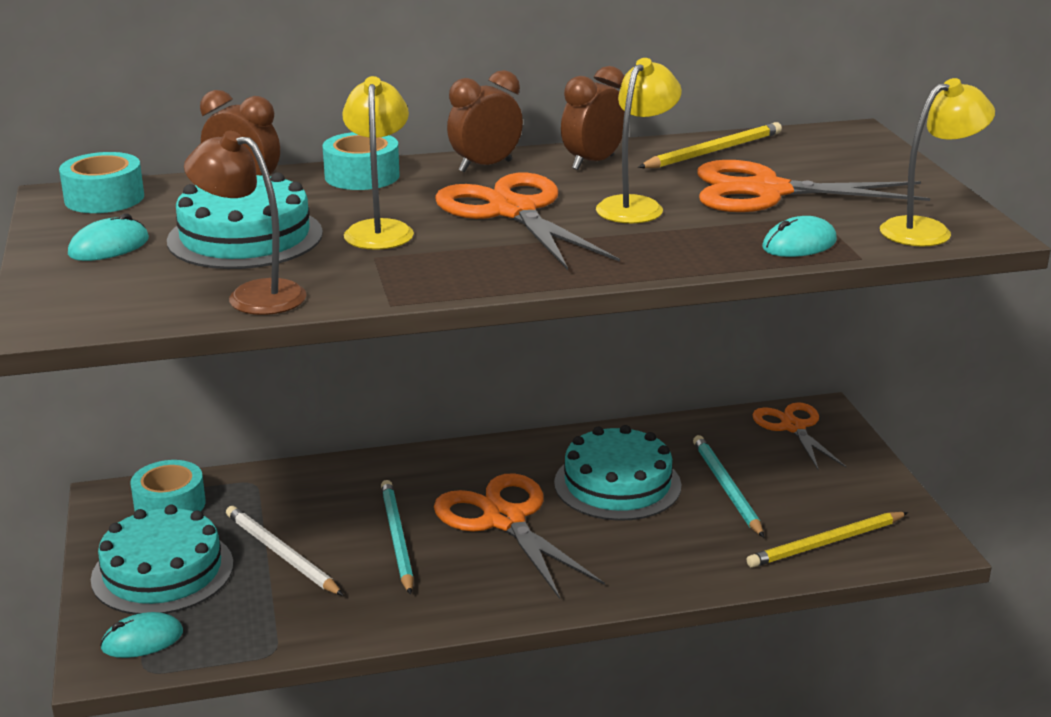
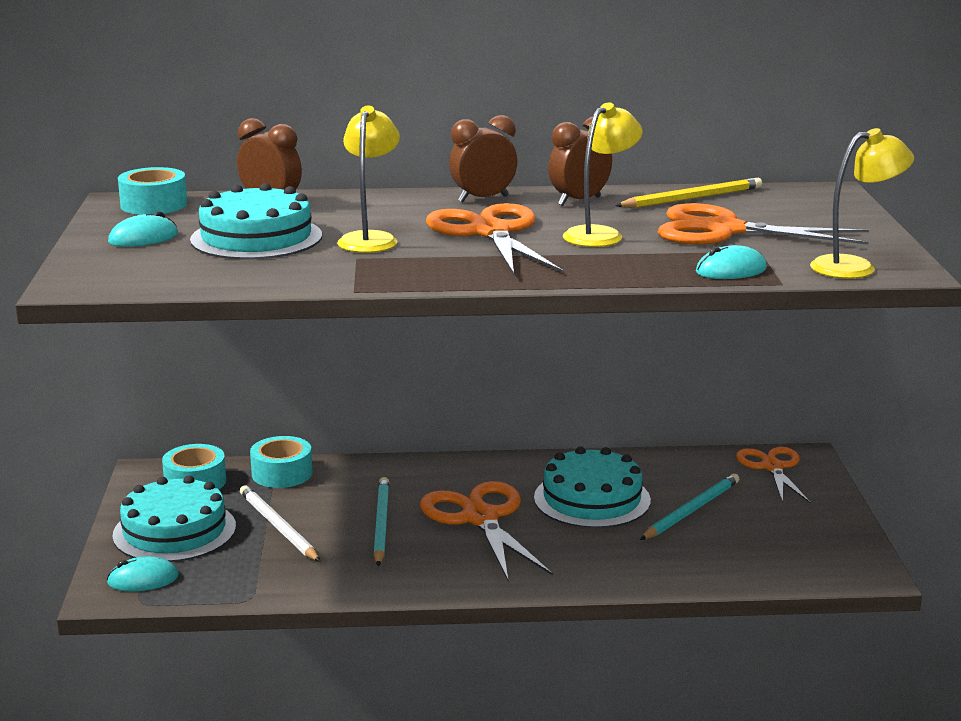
camera: 10 degrees right, 5 degrees down
(253, 295) = (244, 278): brown lamp -> none
(362, 176) = (373, 200): turquoise tape -> turquoise tape (282, 473)
(726, 488) = (691, 510): turquoise pencil -> turquoise pencil turned 45 degrees clockwise
(826, 543) = (769, 562): yellow pencil -> none

